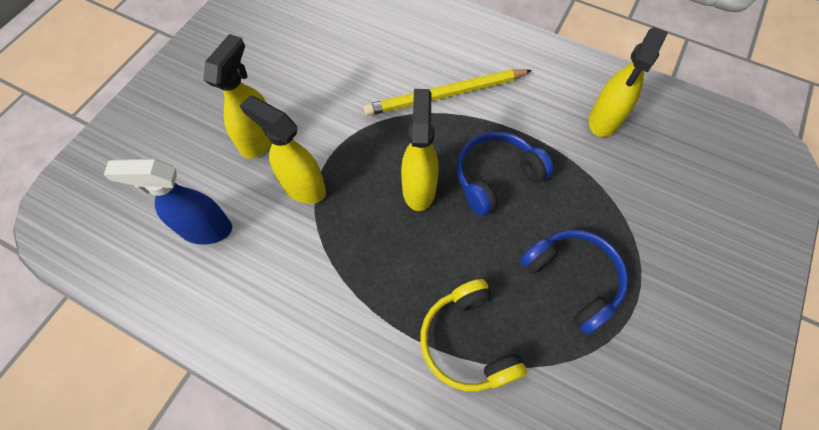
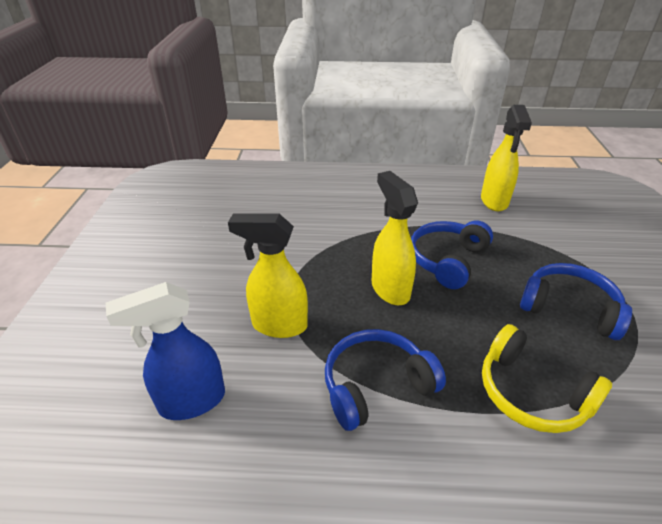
camera: 25 degrees left, 25 degrees down
(259, 139) = (208, 302): yellow spray bottle -> none
(346, 277) = (376, 385): none -> blue headphones
(445, 95) = (361, 220): yellow pencil -> none

